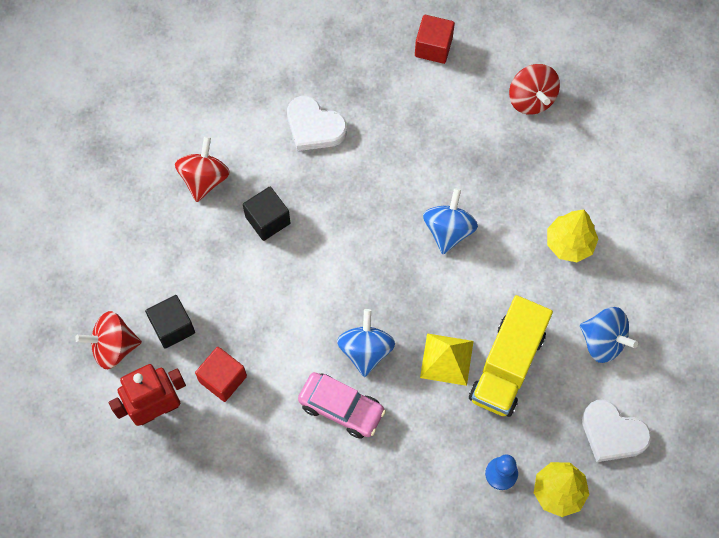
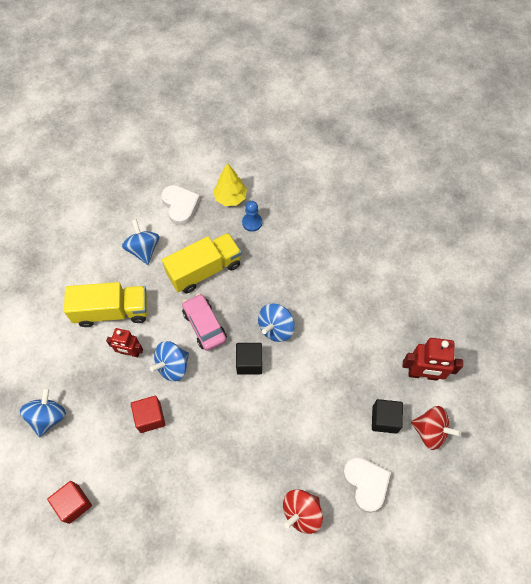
camera: 145 degrees left, 5 degrees down
(223, 379) = (372, 366): red cube -> red cube (150, 417)
(267, 220) = (278, 451): black cube -> black cube (249, 362)
(314, 127) = (200, 499): white heart -> white heart (366, 483)
(341, 408) = (312, 306): pink car -> pink car (204, 325)
(447, 359) = (234, 294): yellow pyramid -> none
(507, 213) = (130, 352): none -> red robot
(531, 99) = (48, 417): red spinning top -> blue spinning top
(569, 243) = (112, 311): yellow tree -> yellow truck

